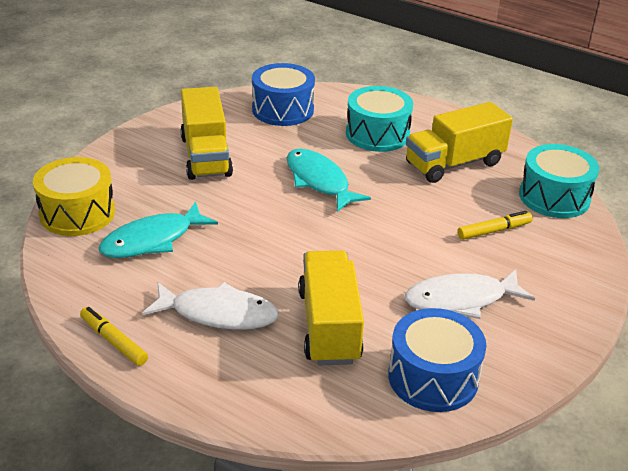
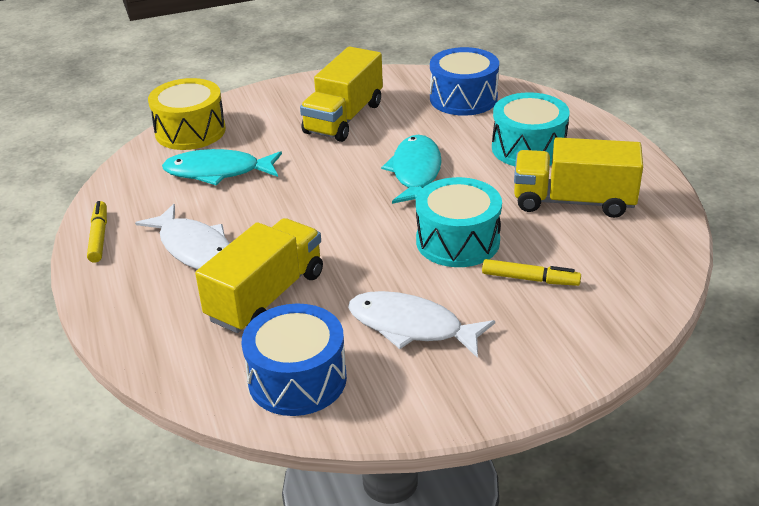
camera: 40 degrees right, 0 degrees up
(554, 197) = (644, 272): turquoise drum -> turquoise drum (457, 241)

